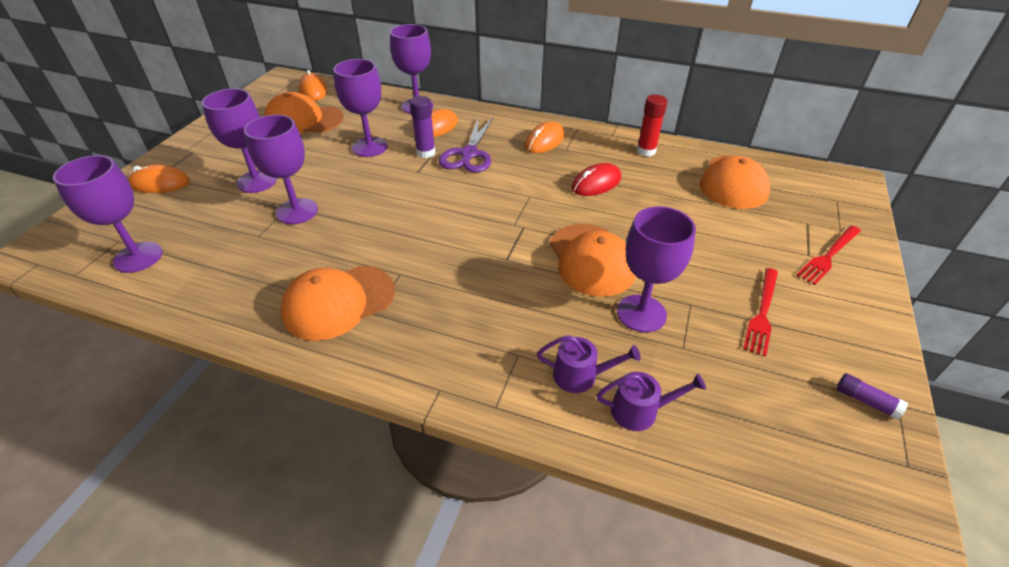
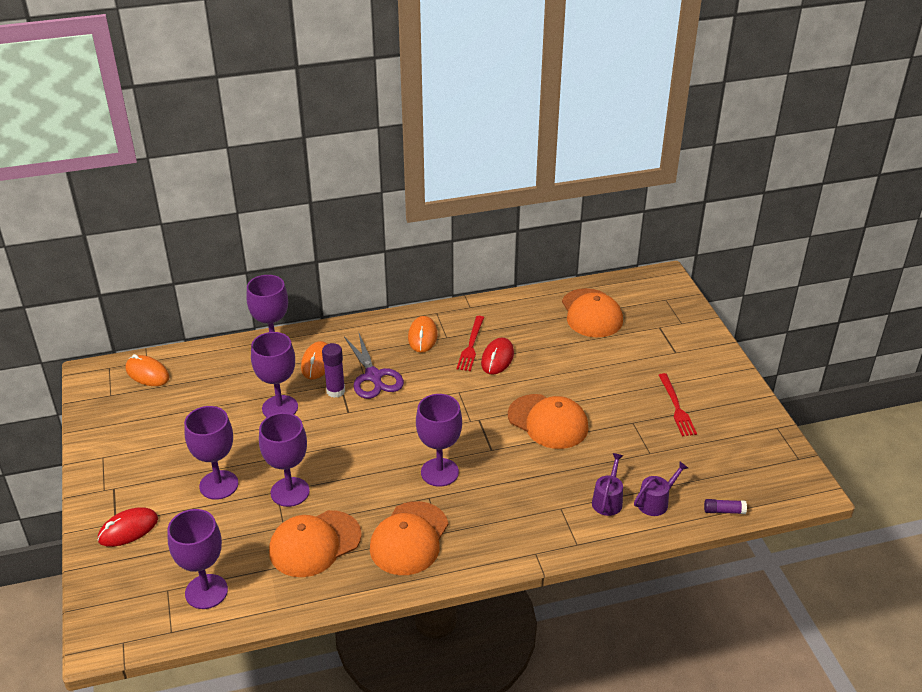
camera: 35 degrees left, 5 degrees down
(160, 183) = (128, 529): orange mouse -> red mouse
(303, 120) = (181, 409): orange cap -> orange cap (315, 544)
(580, 376) = (608, 500): purple watering can -> purple watering can turned 45 degrees counterclockwise
(641, 313) = (609, 443): purple goblet -> purple goblet (439, 472)
(646, 151) = (508, 312): red glue stick -> none
(828, 256) = (687, 347): red fork -> red fork (471, 345)
(866, 401) = (761, 434): purple glue stick -> purple glue stick (724, 511)

